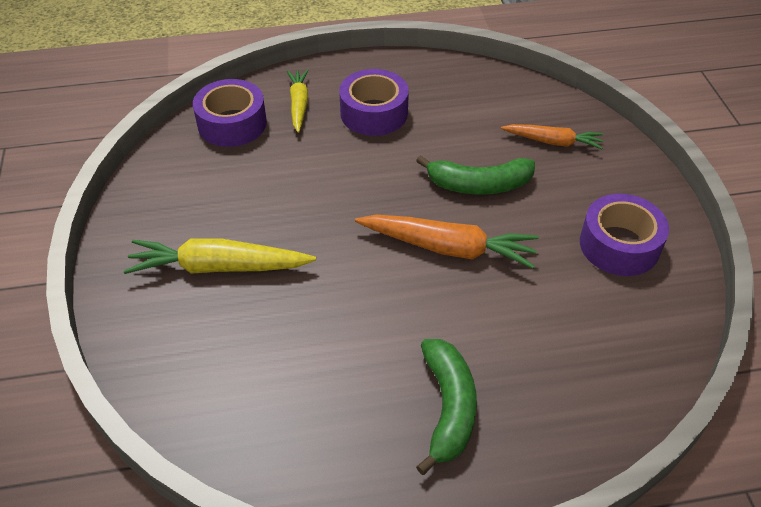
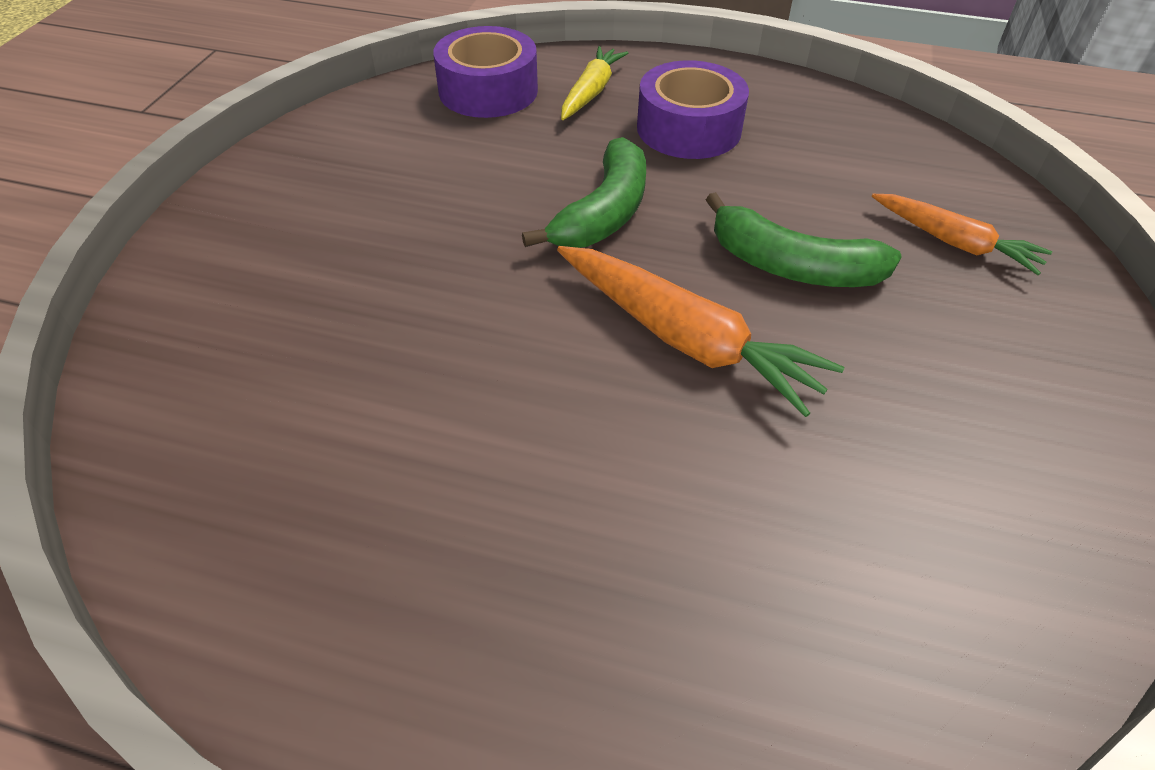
camera: 25 degrees right, 0 degrees up
(219, 267) = (339, 253): yellow carrot -> none
(448, 408) = (523, 593): green banana -> green banana (604, 213)
(619, 245) = (997, 438): purple tape -> none

